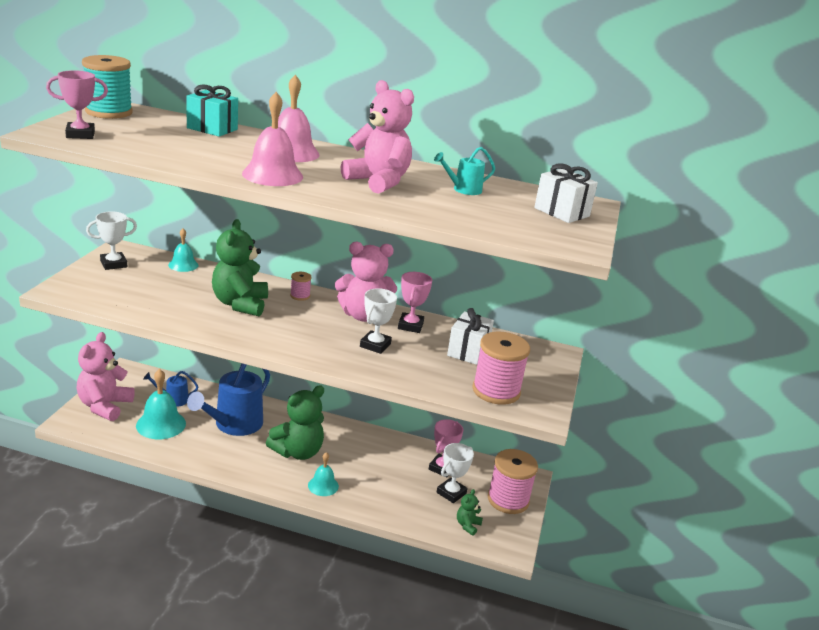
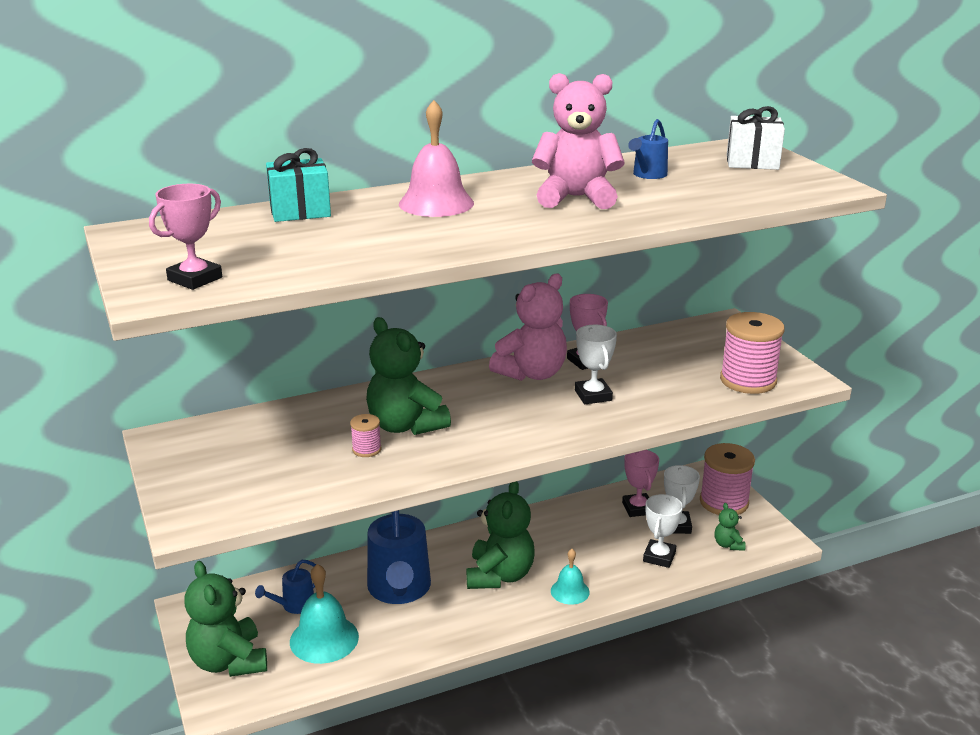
camera: 35 degrees left, 0 degrees up
(104, 406) = (229, 661): pink teddy bear -> green teddy bear
(109, 112) = (145, 240): turquoise spool -> none
(113, 264) = (189, 458): white trophy -> white trophy (659, 557)
(183, 265) = (267, 417): turquoise bell -> none
(272, 175) = (485, 233): pink bell -> none
(300, 296) = (443, 386): pink spool -> pink spool (366, 449)
(463, 190) = (647, 175): turquoise watering can -> blue watering can
(468, 351) = (668, 358): white gift -> none

